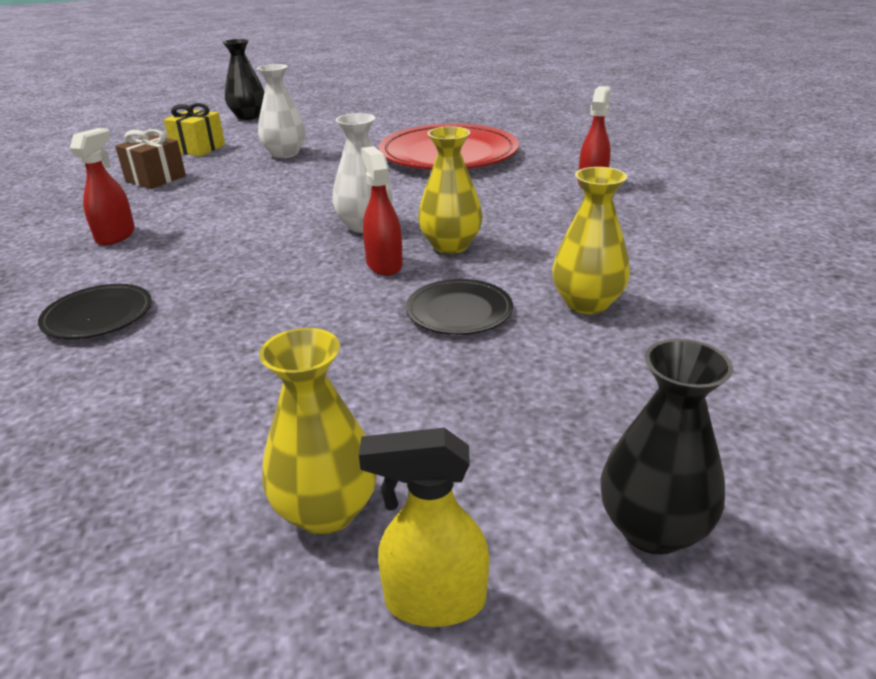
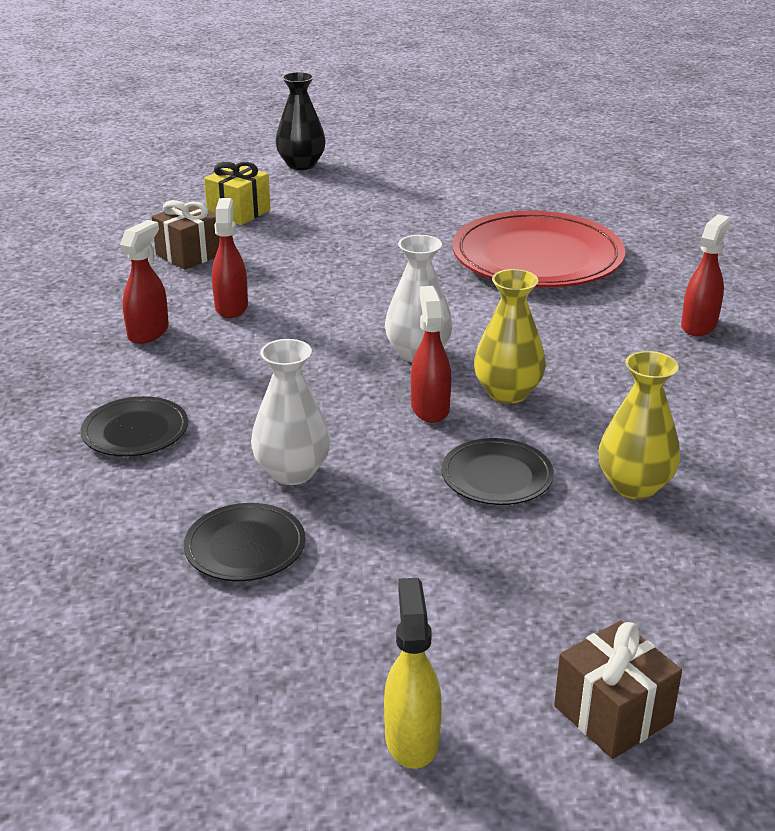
camera: 10 degrees right, 0 degrees up
(194, 210) = (231, 307): none -> red spray bottle
(215, 409) = (245, 547): none -> black plate
(285, 154) = (340, 233): white vase -> white vase (292, 472)
(326, 511) = (335, 654): yellow vase -> none
(434, 601) = (411, 738): yellow spray bottle -> yellow spray bottle turned 75 degrees clockwise
(652, 529) = (612, 714): black vase -> brown gift

